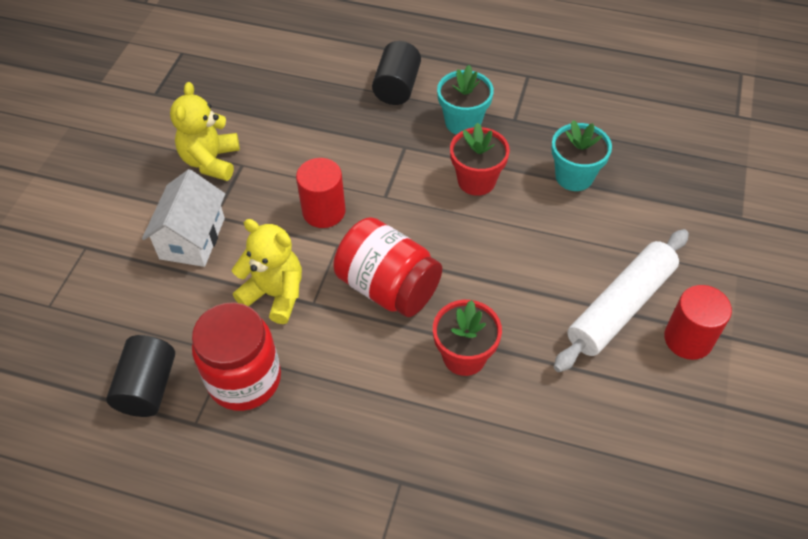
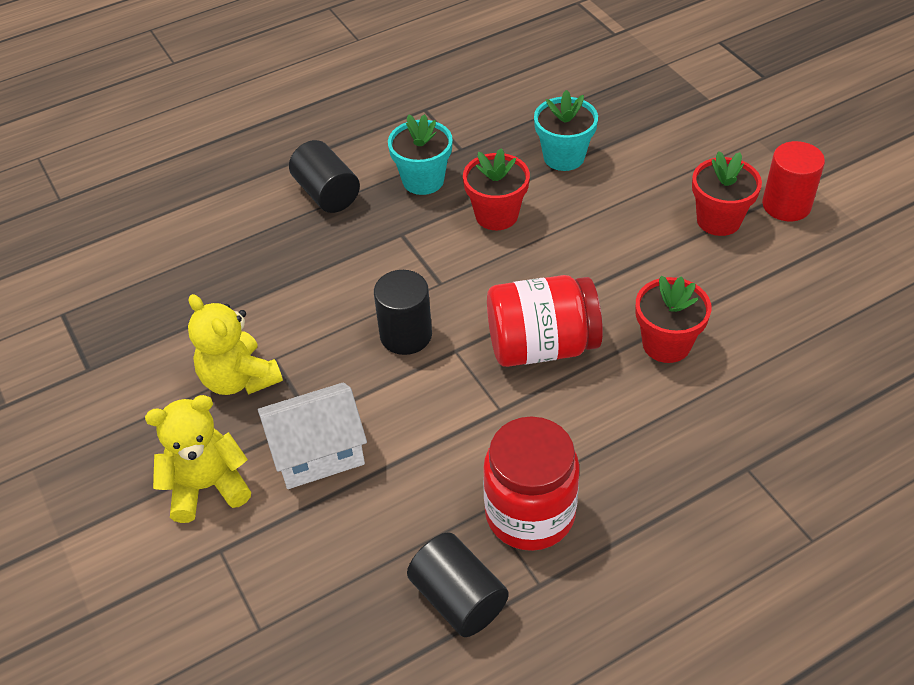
camera: 45 degrees left, 5 degrees down
(192, 238) = (318, 453): white house -> white house turned 75 degrees counterclockwise
(275, 294) = (459, 430): yellow teddy bear -> yellow teddy bear (207, 486)
(324, 211) = (406, 335): red cylinder -> black cylinder
(620, 307) = (718, 220): white rolling pin -> red flower pot

